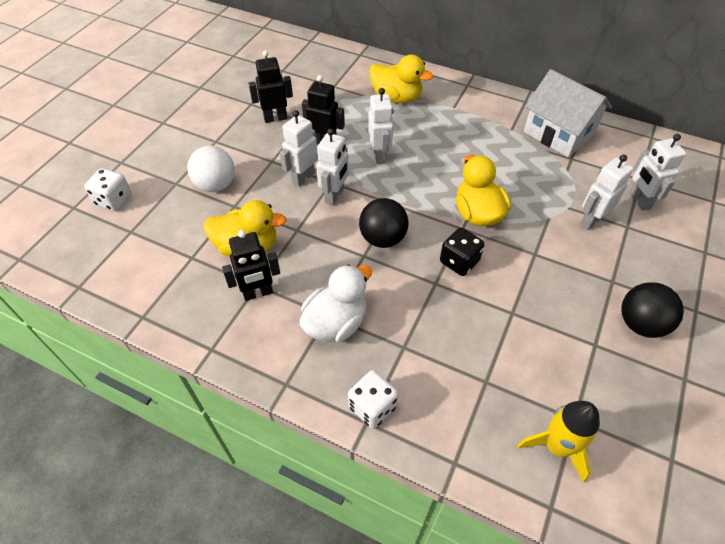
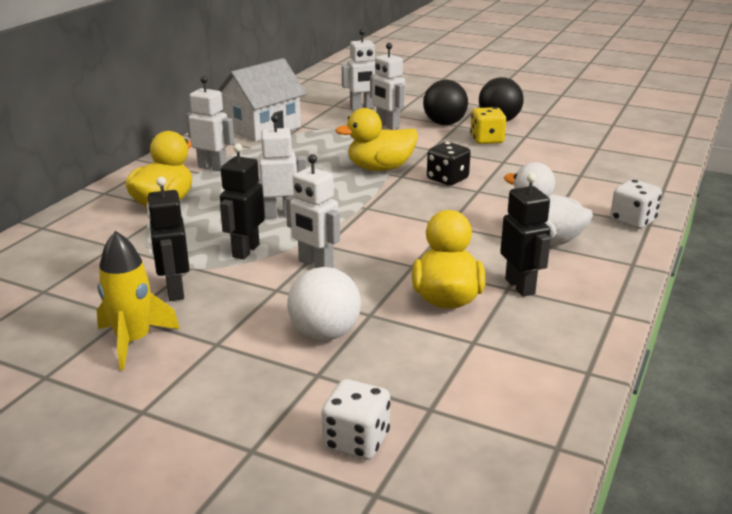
camera: 90 degrees left, 25 degrees down
(334, 196) = (351, 242): white robot -> white robot (213, 167)
(383, 238) = (421, 214): black ball -> black ball (444, 123)
(556, 446) = (625, 155): yellow rocket -> yellow rocket (133, 341)
(572, 304) = (486, 140): none -> yellow dice

